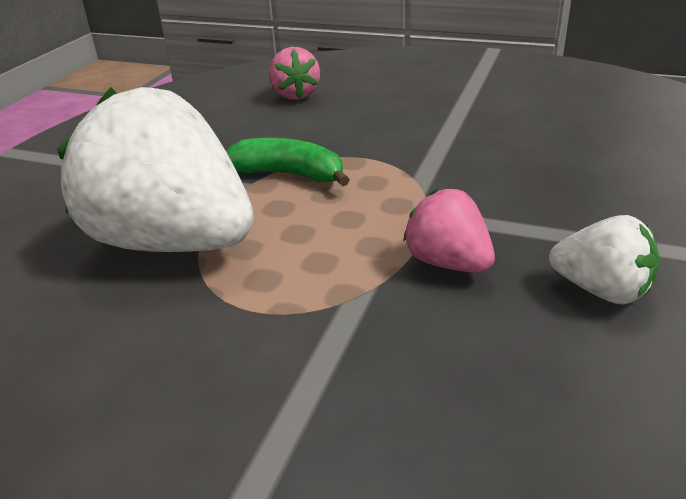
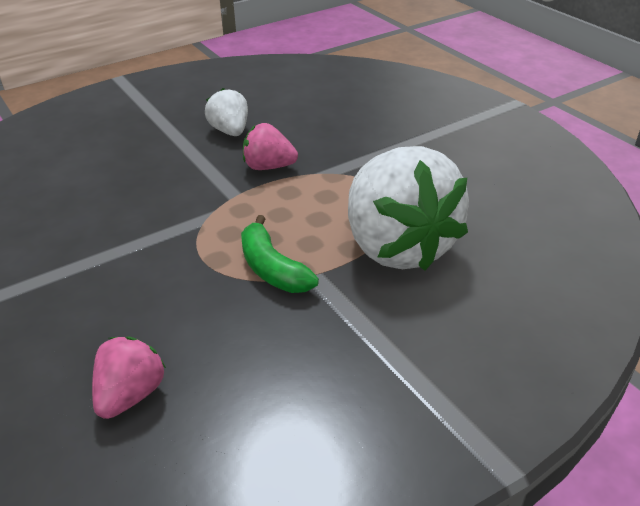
camera: 145 degrees left, 5 degrees up
(448, 263) = (268, 167): pink strawberry -> pink strawberry turned 105 degrees clockwise

